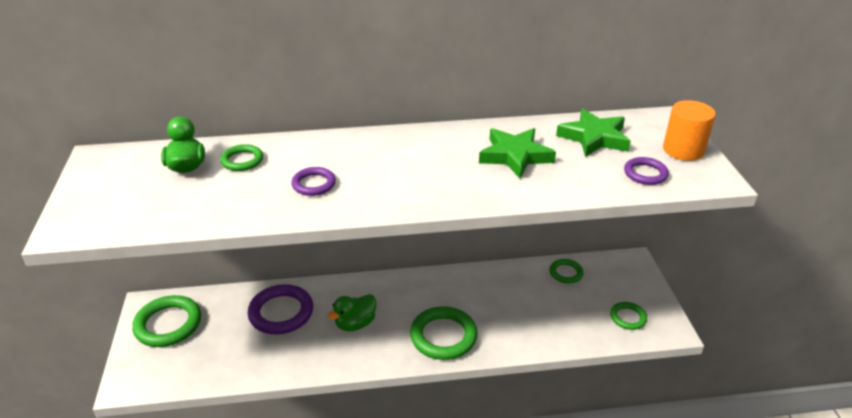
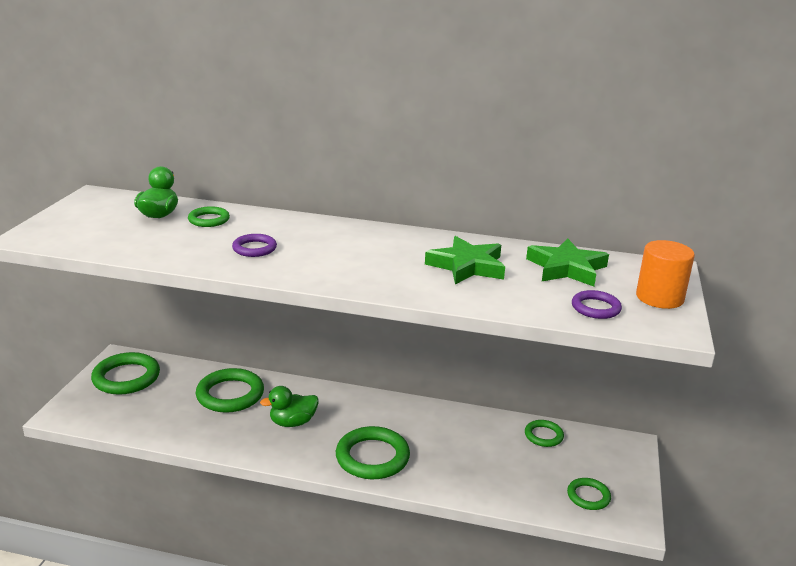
camera: 20 degrees right, 10 degrees down
(281, 312) = (230, 394): purple ring -> green ring

